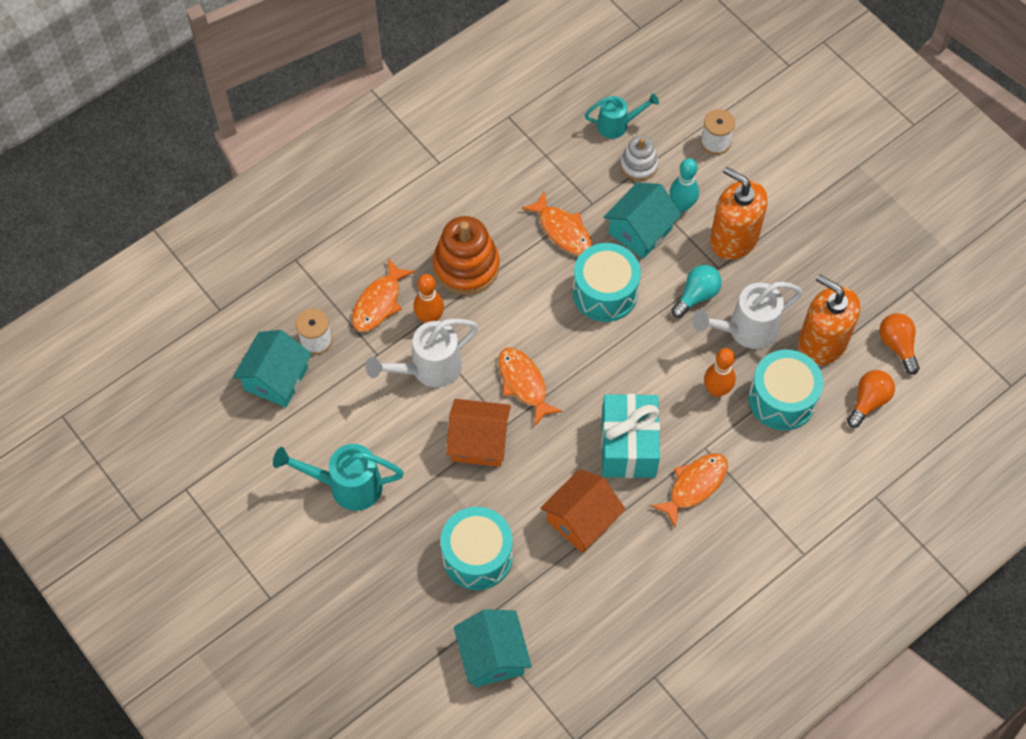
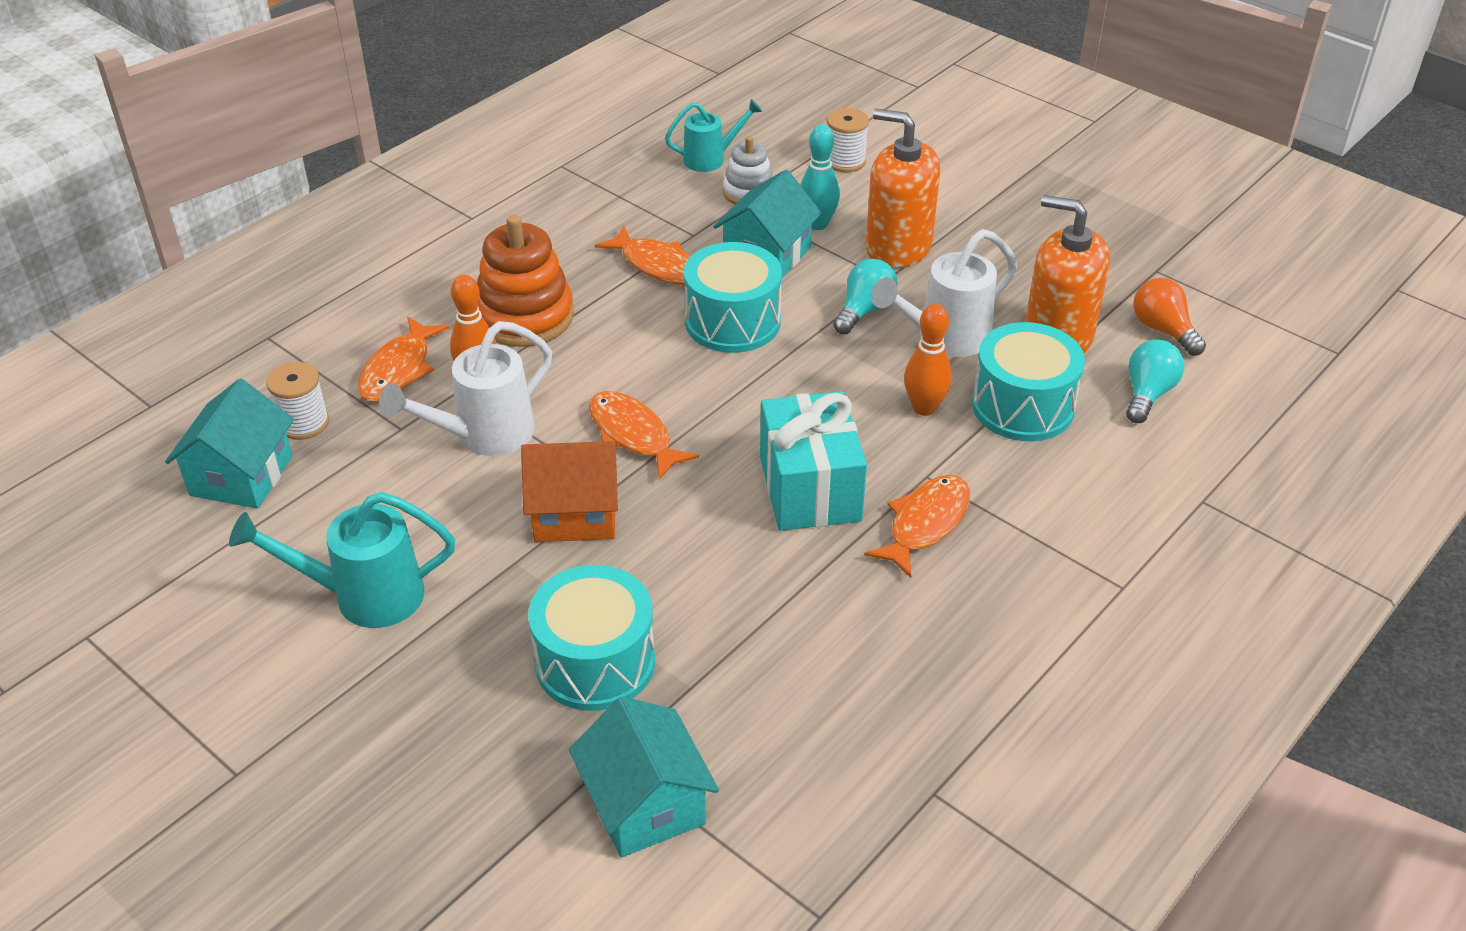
camera: 10 degrees left, 20 degrees down
(581, 520) = (758, 590): orange house -> none
(868, 401) = (1147, 394): orange light bulb -> turquoise light bulb

